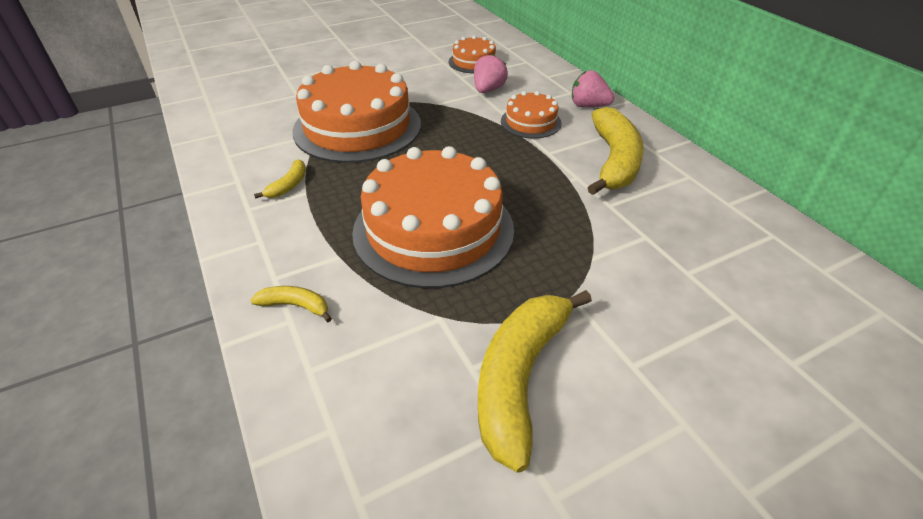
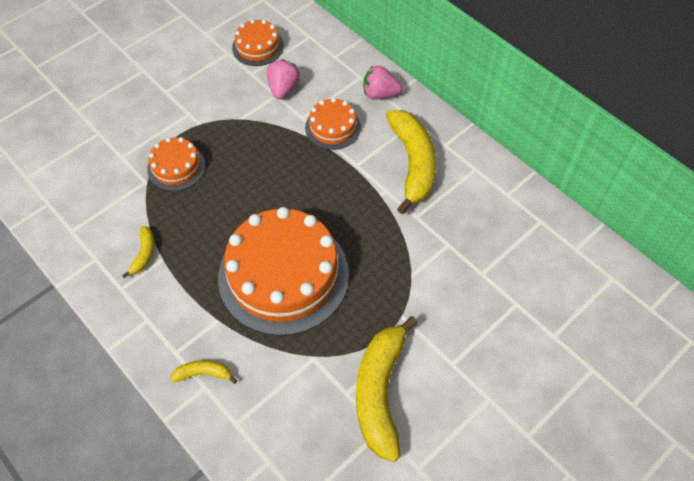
camera: 15 degrees left, 15 degrees up
(357, 127) = (176, 167): orange cake -> orange cake, size x0.48

